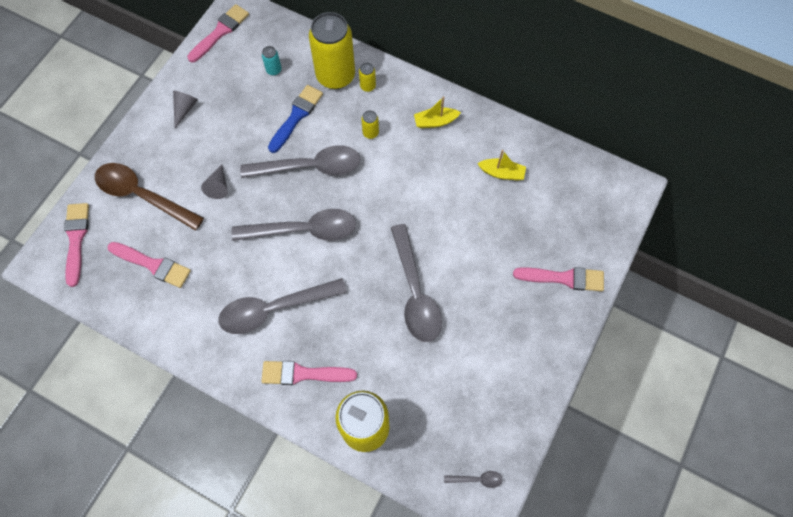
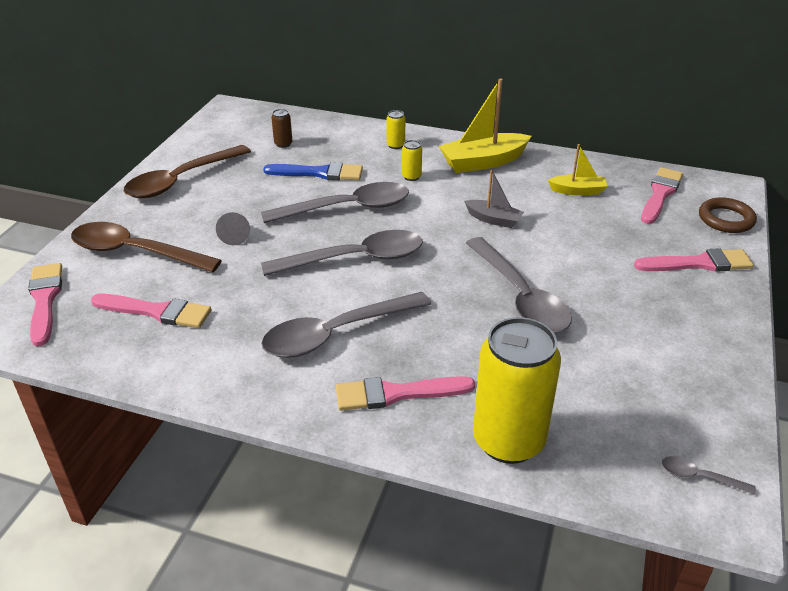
camera: 10 degrees left, 30 degrees down
(184, 109) = (181, 180): grey cone -> brown spoon
(220, 32) = (214, 124): pink brush -> pink brush (660, 194)
(274, 70) = (283, 144): turquoise can -> brown can
(296, 116) = (319, 173): blue brush -> blue brush turned 75 degrees clockwise
(335, 76) = (356, 142): yellow can -> none
(422, 199) = (493, 219): none -> grey boat
(435, 122) = (483, 162): yellow boat -> yellow boat, size x1.75
(477, 479) = (699, 477): grey spoon -> grey spoon turned 150 degrees counterclockwise
(609, 229) = (726, 219): none -> brown ring

